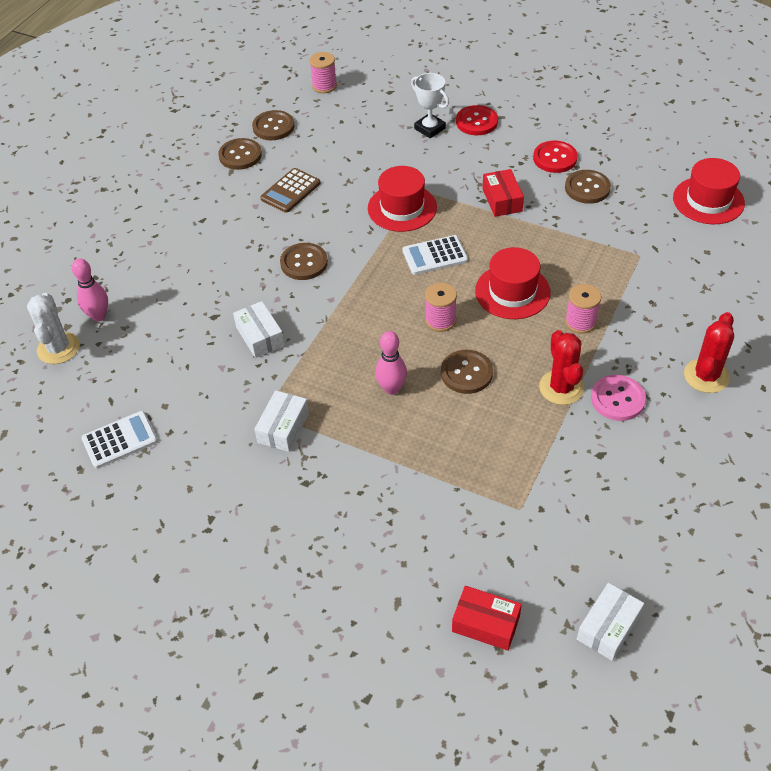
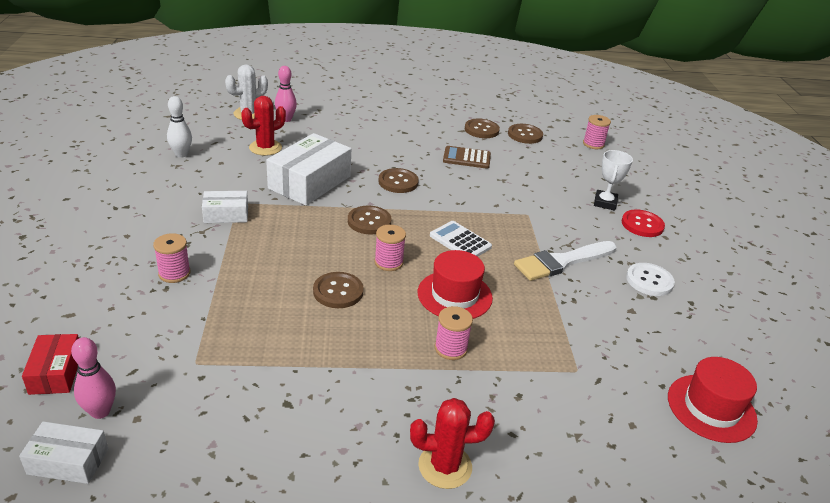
camera: 55 degrees right, 15 degrees down
(120, 440) = (181, 154): white calculator -> white bowling pin
(260, 336) = (310, 182): white box -> white box, size x1.85
(371, 497) = (174, 273): none -> pink spool
(391, 388) = (295, 255): pink bowling pin -> pink bowling pin (100, 411)
(402, 208) = (499, 211): red hat -> none
(502, 200) = (562, 262): red box -> white brush
(555, 158) = (649, 281): red button -> white button
(561, 388) = (357, 355): red cactus -> red cactus (265, 148)
(587, 188) = (632, 311): brown button -> brown button (369, 221)
(617, 399) = (367, 399): pink button -> none

